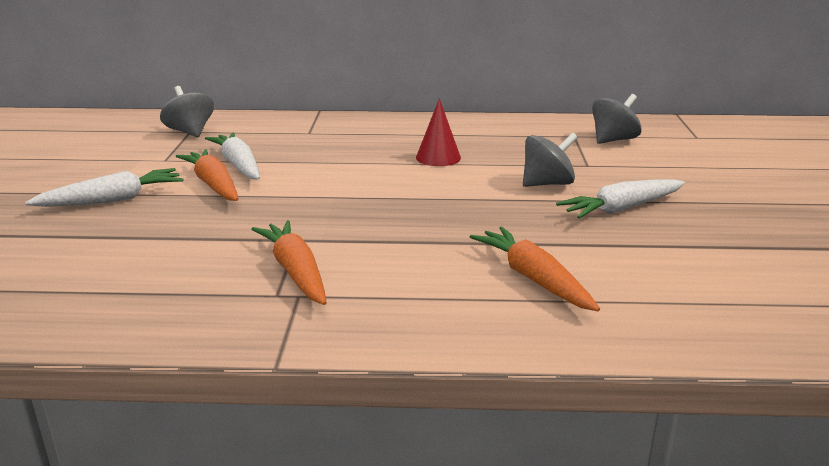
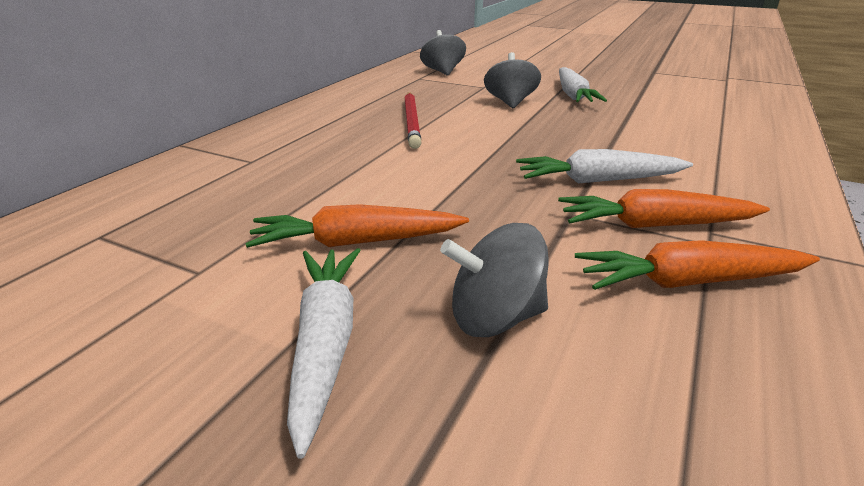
camera: 65 degrees left, 5 degrees up
(190, 132) = (105, 236): grey spinning top -> grey spinning top (495, 317)
(238, 165) = (304, 216): white carrot -> white carrot (598, 180)
(438, 157) = (412, 122): red cone -> red pencil
(533, 278) = (685, 139): orange carrot -> orange carrot (688, 282)

